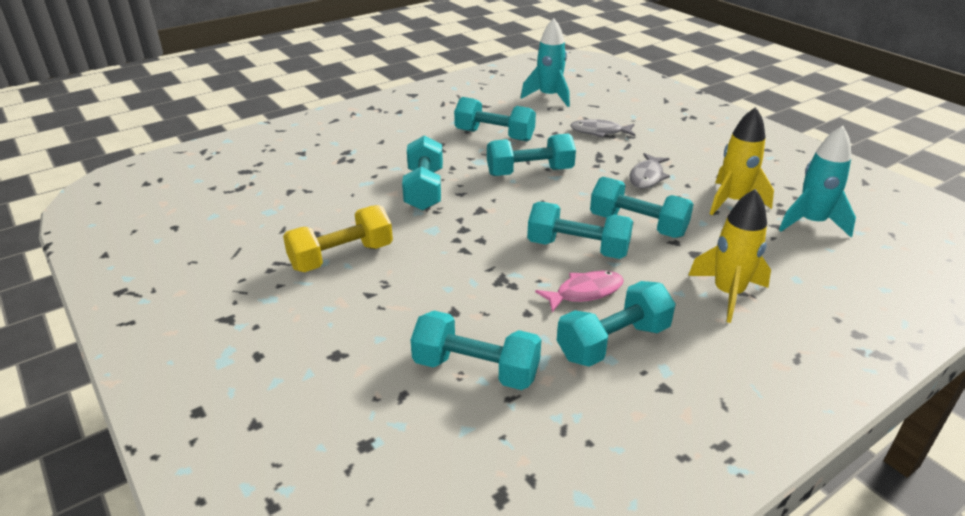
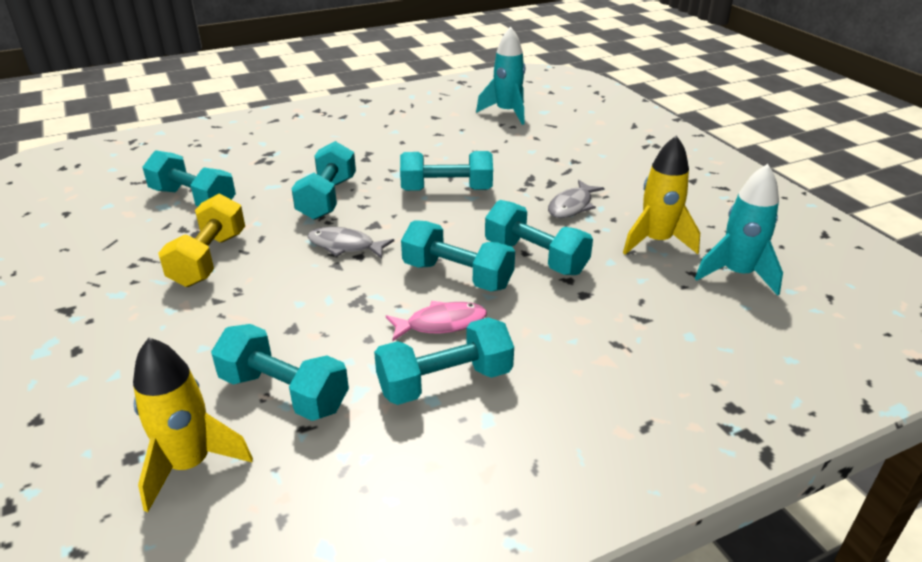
camera: 10 degrees right, 0 degrees up
(341, 257) = (209, 259): yellow dumbbell -> yellow dumbbell turned 60 degrees counterclockwise
(494, 135) = (428, 148): turquoise dumbbell -> turquoise dumbbell (193, 199)
(599, 132) = (543, 153): grey fish -> grey fish (345, 246)
(728, 294) = (600, 343): yellow rocket -> yellow rocket (190, 464)

